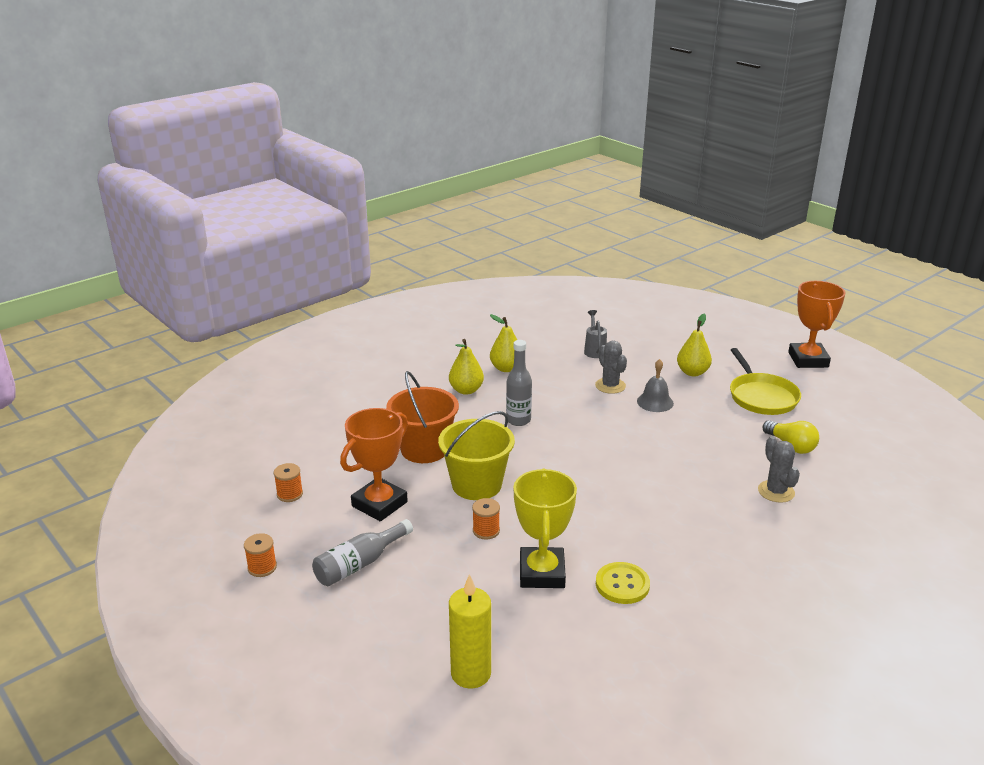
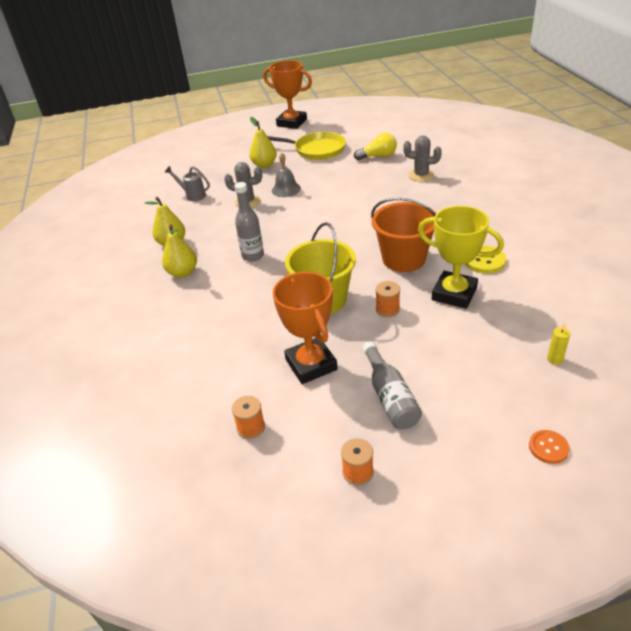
camera: 60 degrees left, 10 degrees up
(335, 687) = (548, 447): none -> orange button
(424, 449) = (250, 318): orange bucket -> orange bucket (404, 259)
(471, 673) = (554, 359): yellow candle -> yellow candle, size x0.46

